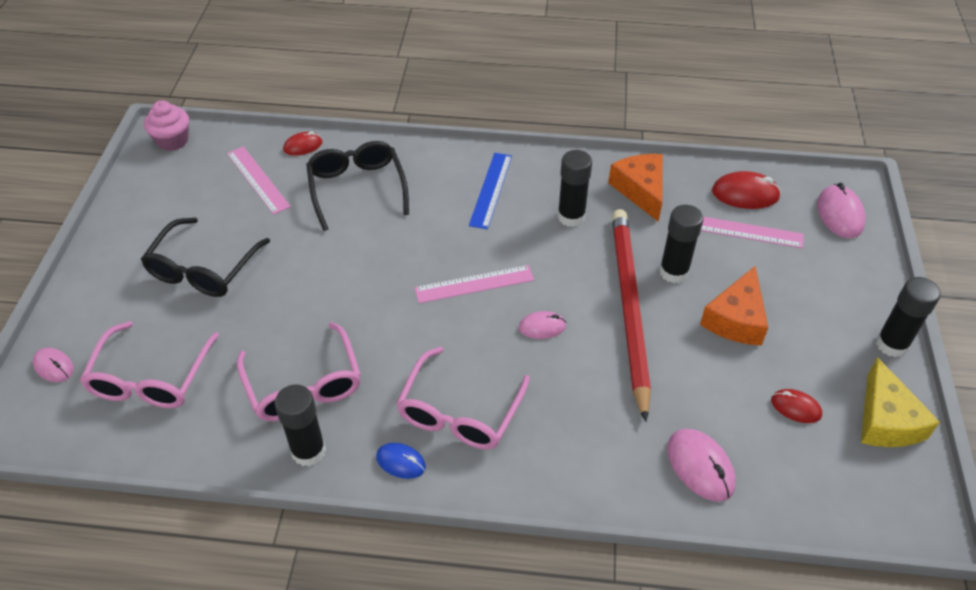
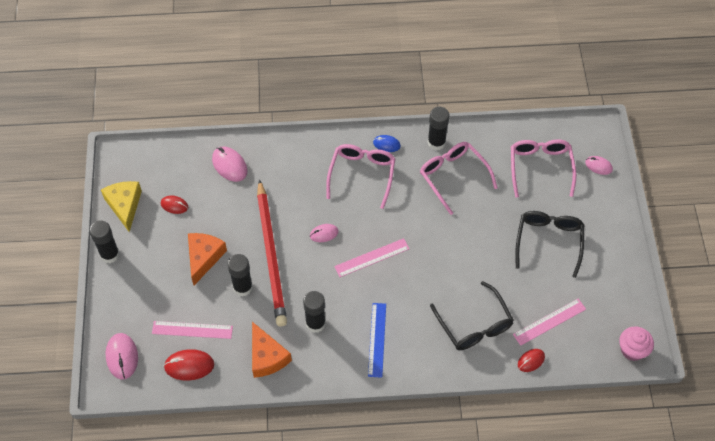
camera: 170 degrees right, 10 degrees up
(258, 180) = (549, 321): pink ruler -> pink ruler turned 75 degrees counterclockwise

